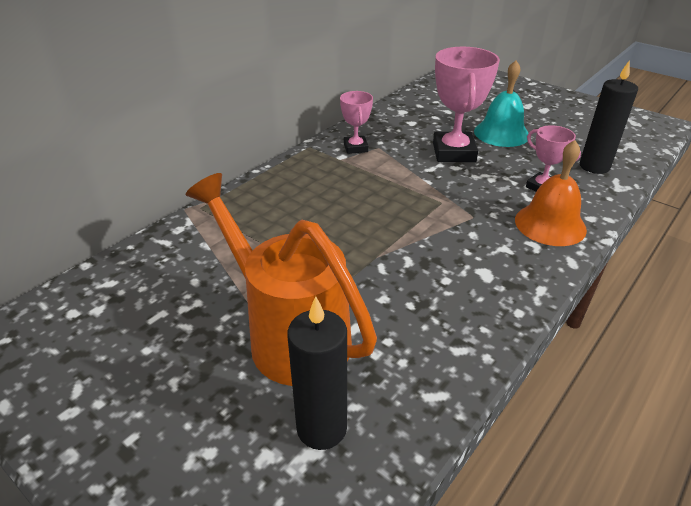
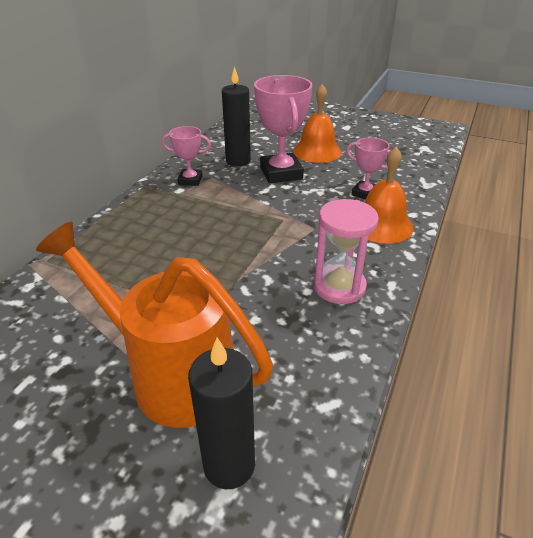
camera: 15 degrees left, 0 degrees up
(355, 147) = (190, 180): pink trophy -> pink trophy turned 60 degrees counterclockwise
(481, 281) = (339, 286): none -> pink hourglass
(501, 133) = (317, 151): turquoise bell -> orange bell
(594, 166) = (401, 170): black candle -> black candle (238, 161)

